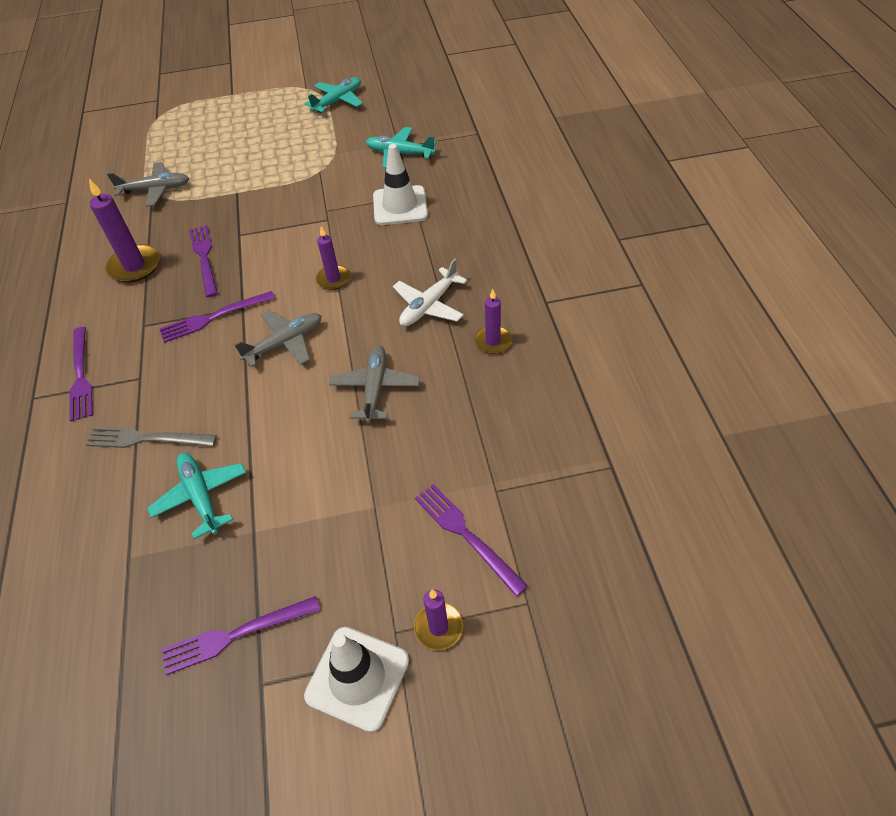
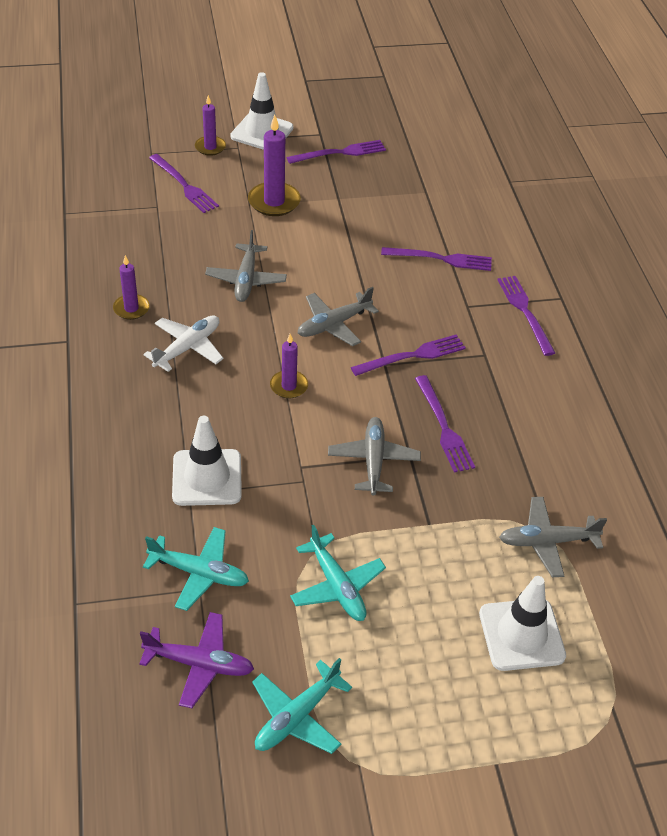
camera: 175 degrees right, 5 degrees down
(135, 266) = (524, 424): purple candle -> purple candle (274, 202)
(146, 439) = (441, 259): grey fork -> purple fork
(195, 143) = (521, 635): none -> white traffic cone
(201, 496) = (383, 220): turquoise plane -> turquoise plane (337, 586)
(269, 228) = (373, 461): none -> grey plane
(395, 115) = (199, 664): none -> purple plane

